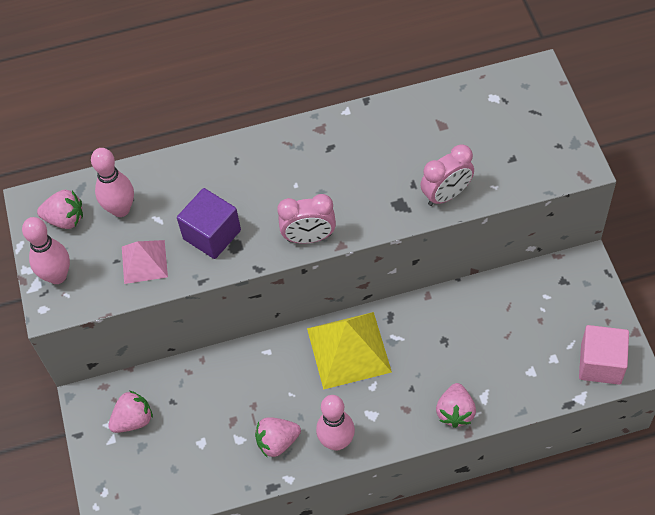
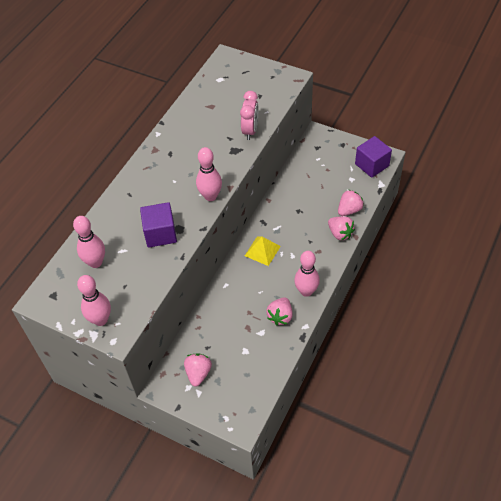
camera: 50 degrees left, 5 degrees down
(65, 219) = (69, 292): pink strawberry -> pink strawberry (349, 210)
(144, 261) = (140, 273): pink pyramid -> none
(309, 237) = (210, 196): pink clock -> pink bowling pin
(348, 350) = (262, 251): yellow pyramid -> yellow pyramid, size x0.59
(600, 364) = (372, 165): pink cube -> purple cube

